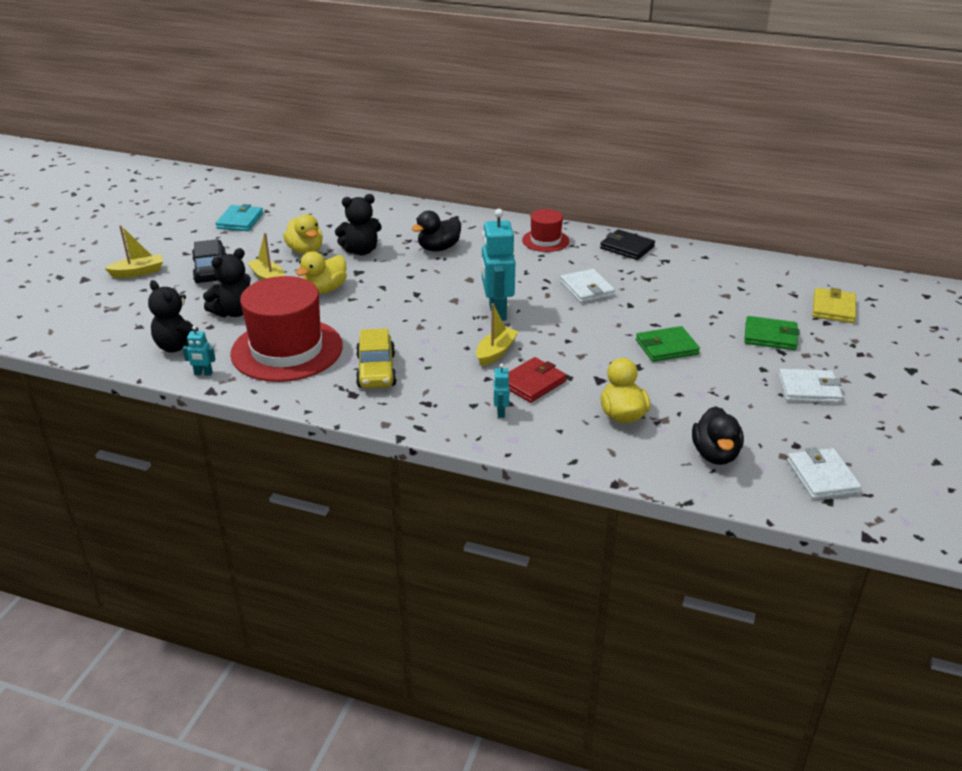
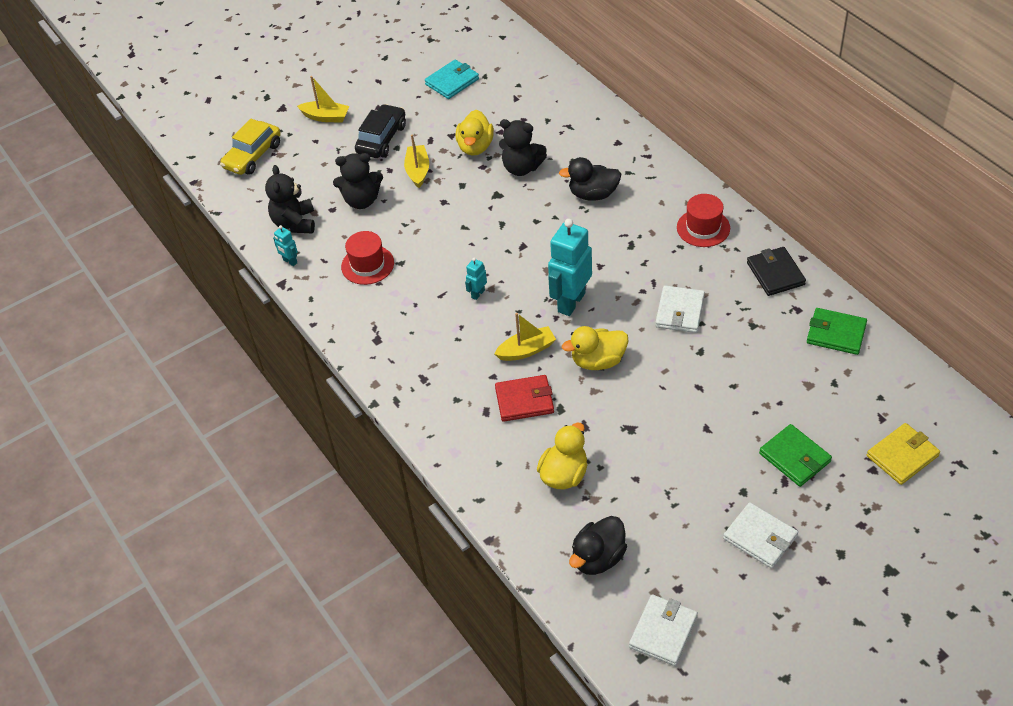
camera: 40 degrees right, 15 degrees up
(287, 350) = (367, 265): red hat -> red hat, size x0.51
(325, 290) = (452, 205): yellow duck -> yellow duck (598, 361)
(376, 371) = (415, 323): yellow car -> yellow car (253, 156)
(500, 412) = (470, 419): turquoise robot -> turquoise robot (478, 294)
(666, 347) = (680, 420): green wallet -> green wallet (836, 333)

